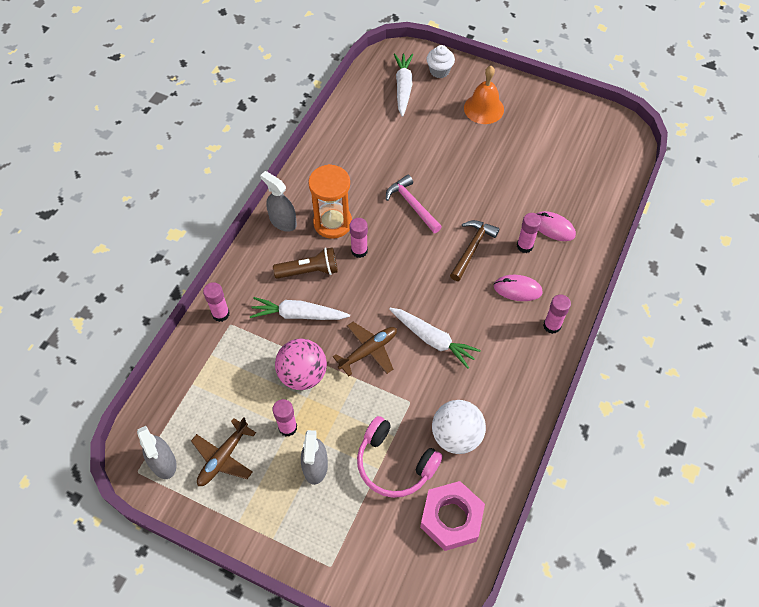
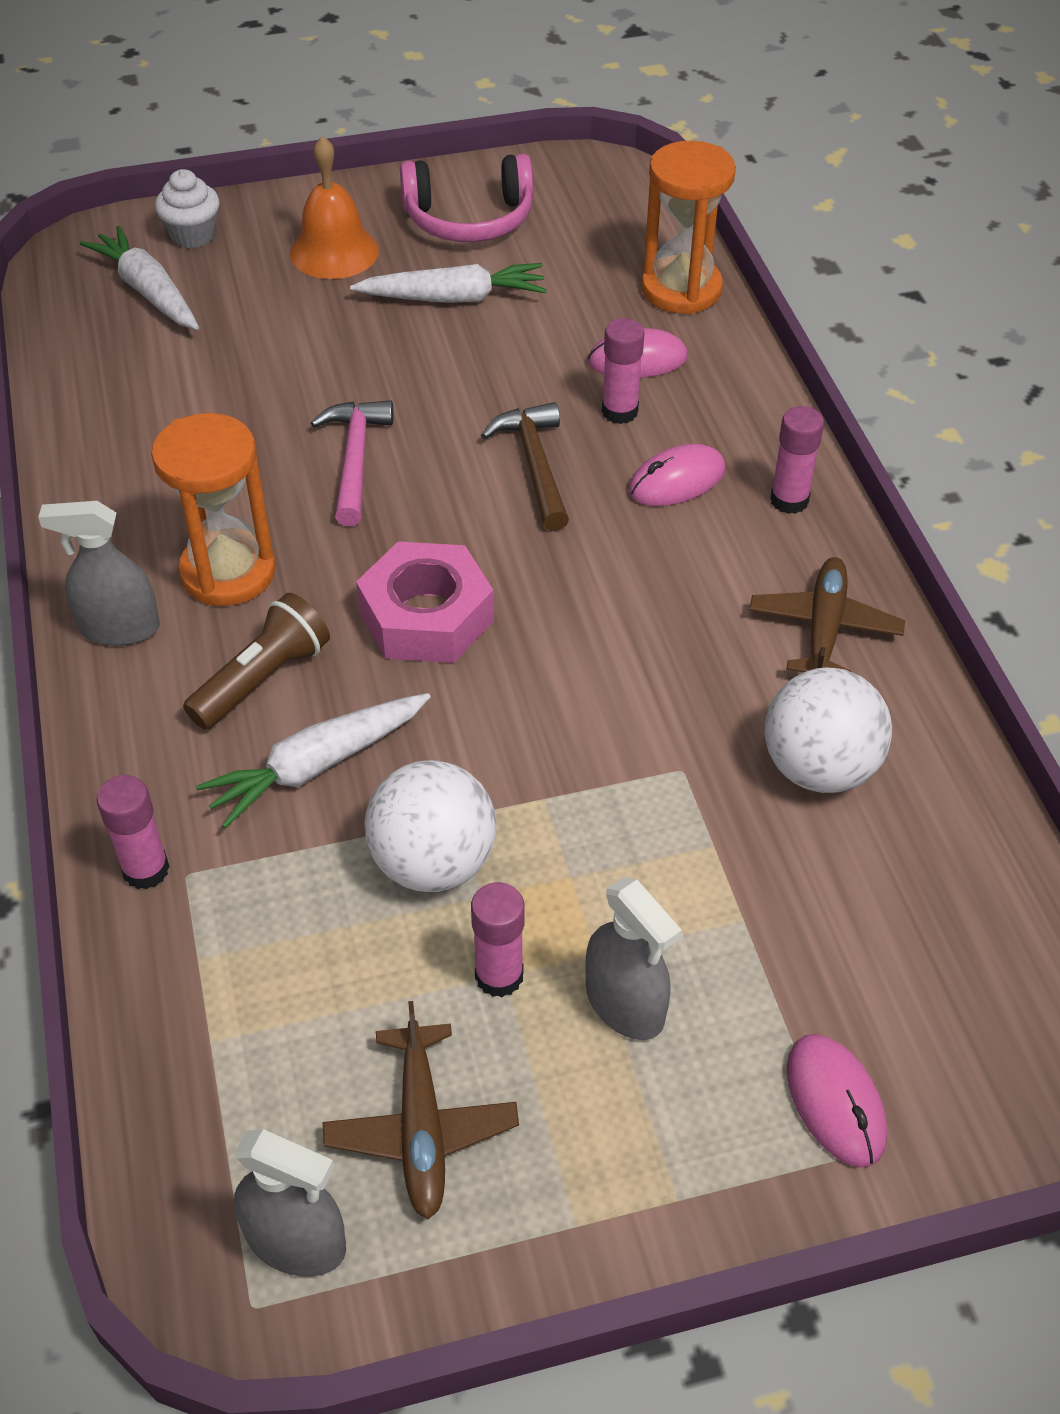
camera: 40 degrees left, 10 degrees down
(303, 374) = (433, 862): pink ball -> white ball
(347, 549) = (835, 1102): none -> pink mouse
(359, 251) = (329, 587): pink glue stick -> none
(368, 351) = (519, 738): brown plane -> brown plane (824, 628)
(394, 464) = (764, 890): pink headphones -> pink headphones (469, 219)
(412, 205) = (355, 459): pink hammer -> pink hammer turned 75 degrees clockwise
(433, 339) = (616, 645): white carrot -> white carrot (454, 298)
(451, 518) = (953, 905): pink nut -> pink nut (426, 616)
(602, 206) = (681, 289): none -> orange hourglass

